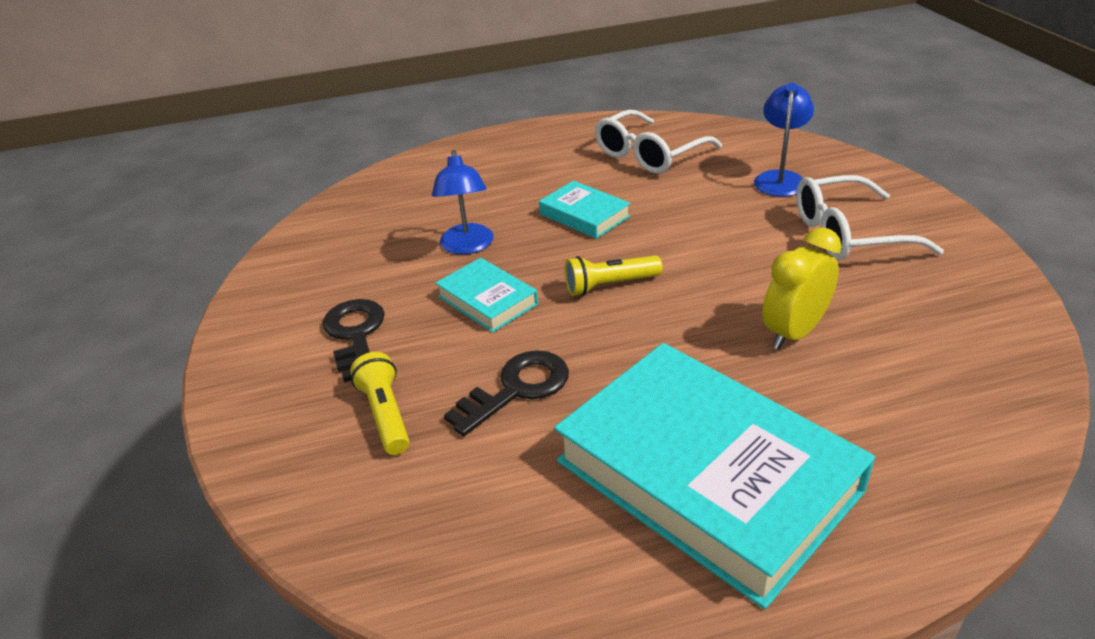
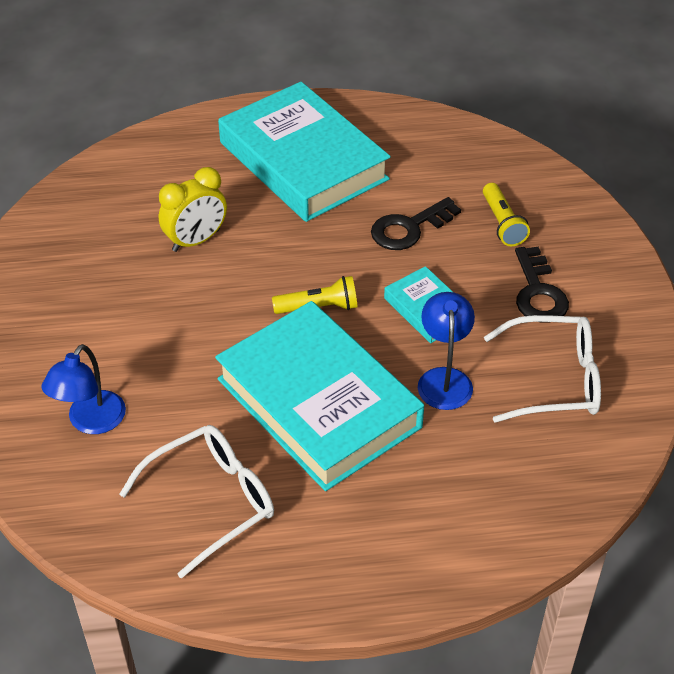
camera: 175 degrees left, 10 degrees up
(584, 215) = (318, 403): turquoise book -> turquoise book, size x2.20
(848, 234) = (83, 329): white glasses -> white glasses (554, 380)

